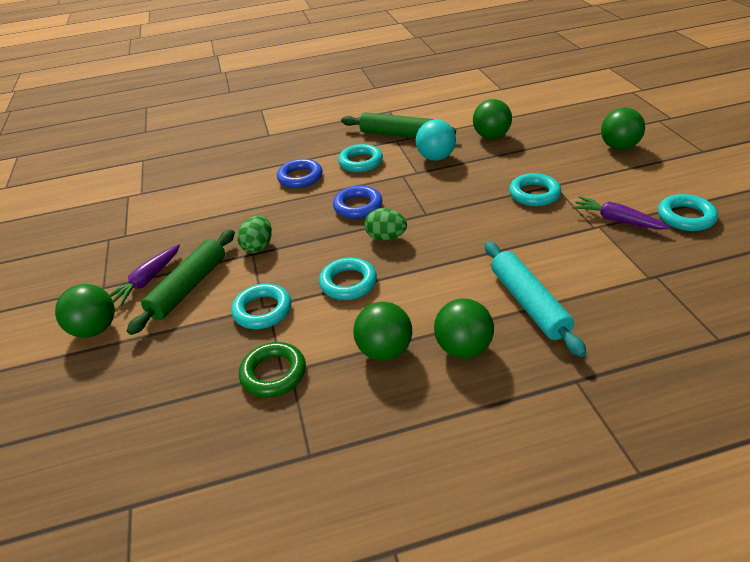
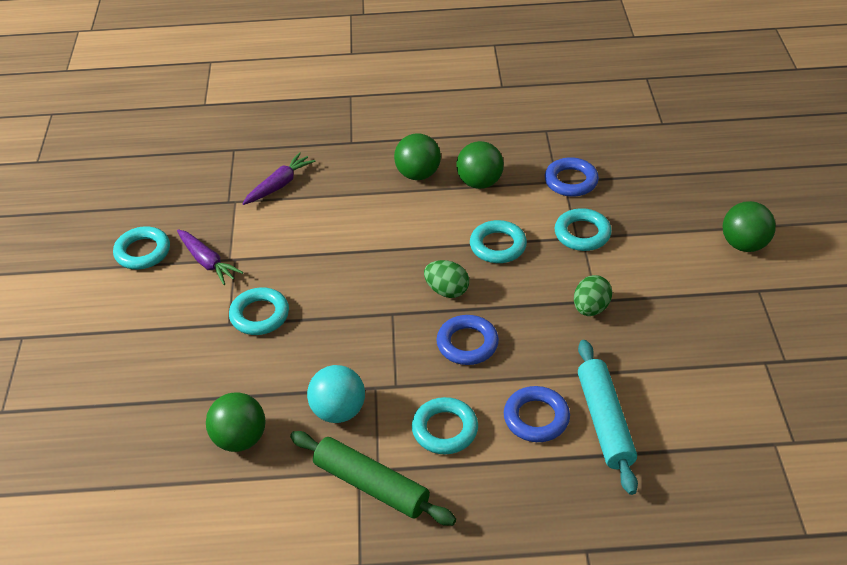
camera: 170 degrees left, 5 degrees up
(147, 280) = (710, 289): purple carrot -> purple carrot (279, 185)
(188, 287) = (661, 272): green rolling pin -> none
(273, 373) = (571, 181): green ring -> blue ring
(528, 303) = (348, 198): turquoise rolling pin -> turquoise rolling pin (605, 421)
(619, 147) = (102, 370): green ball -> none

